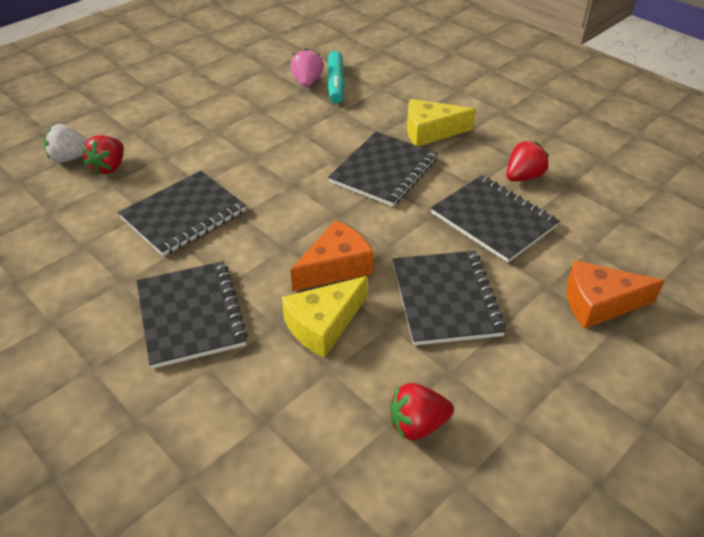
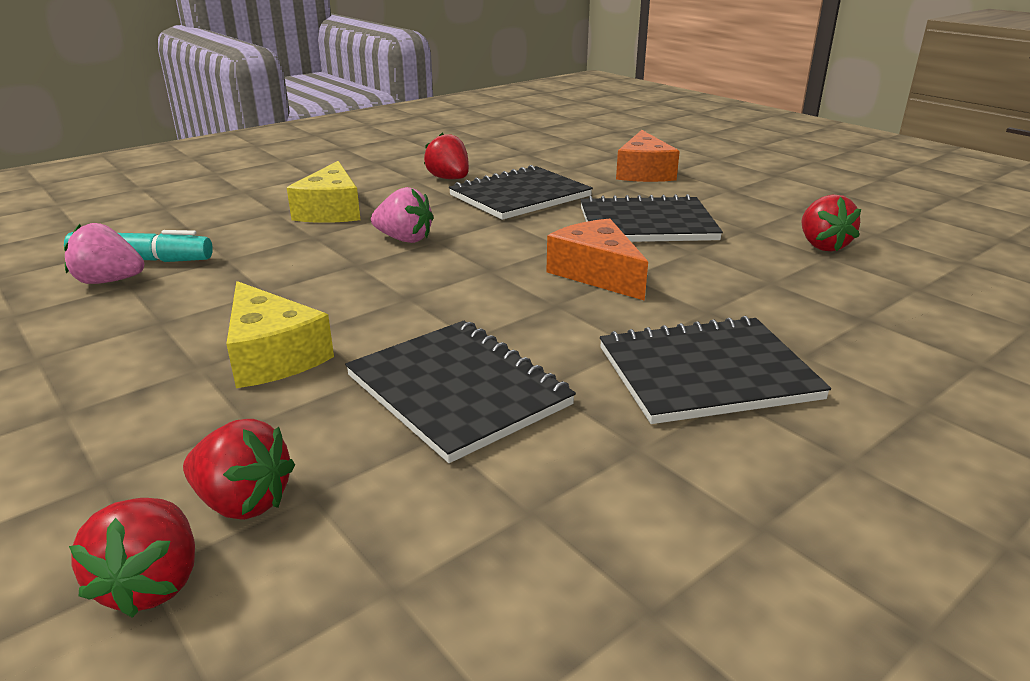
camera: 85 degrees left, 15 degrees down
(70, 158) = (152, 583): white strawberry -> red strawberry
(323, 325) = (701, 283): yellow cheese -> yellow cheese (272, 355)
(384, 171) = (404, 239): black notebook -> pink strawberry

